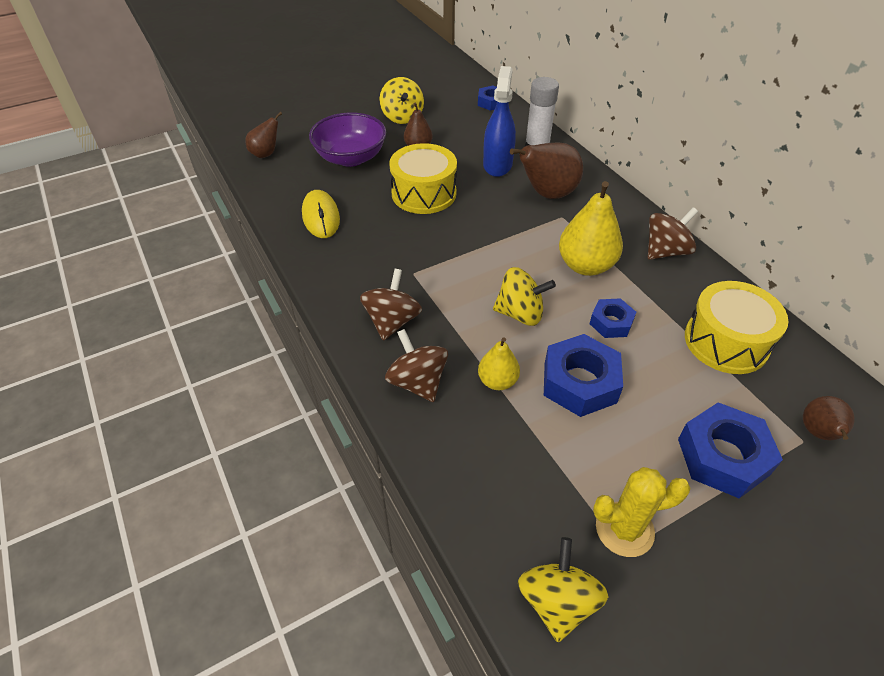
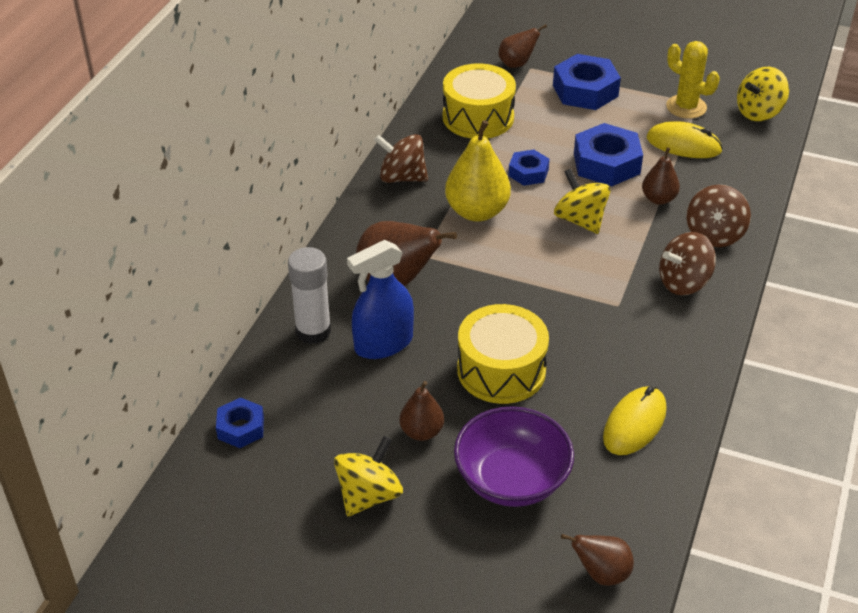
camera: 130 degrees left, 5 degrees down
(497, 381) = (658, 199): yellow pear -> brown pear
(558, 467) = (683, 145): none -> yellow mouse

